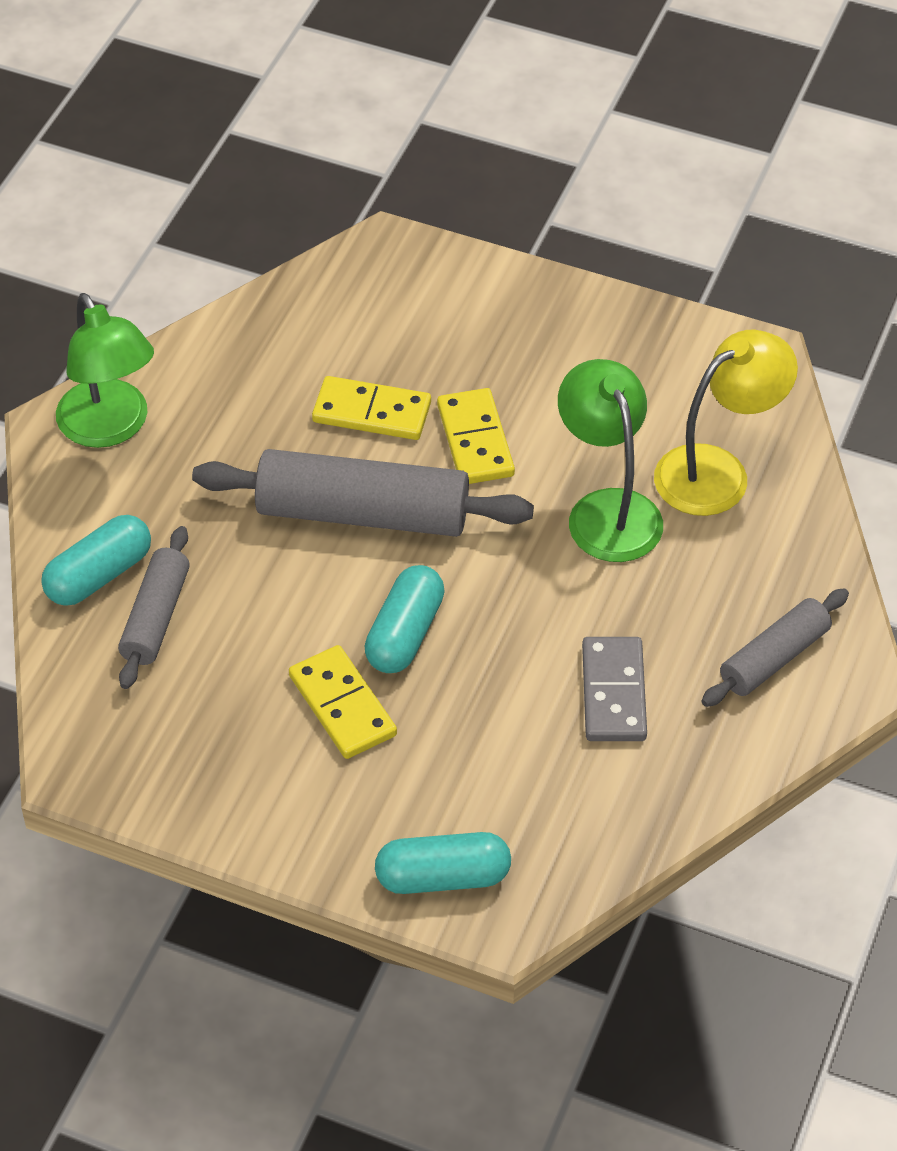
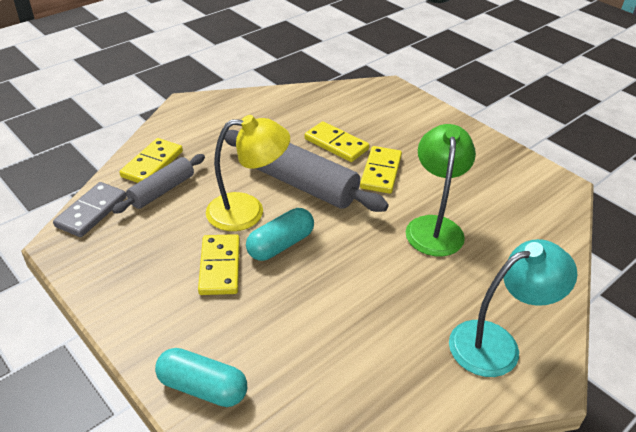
camera: 25 degrees right, 10 degrees down
(99, 575) = (152, 164): turquoise capsule -> yellow domino
(110, 428) = (210, 111): green lamp -> none
(613, 692) = (380, 322): grey domino -> grey domino (91, 211)
(717, 471) = (510, 230): yellow lamp -> yellow lamp (248, 211)
(774, 658) = (497, 343): grey rolling pin -> turquoise lamp

